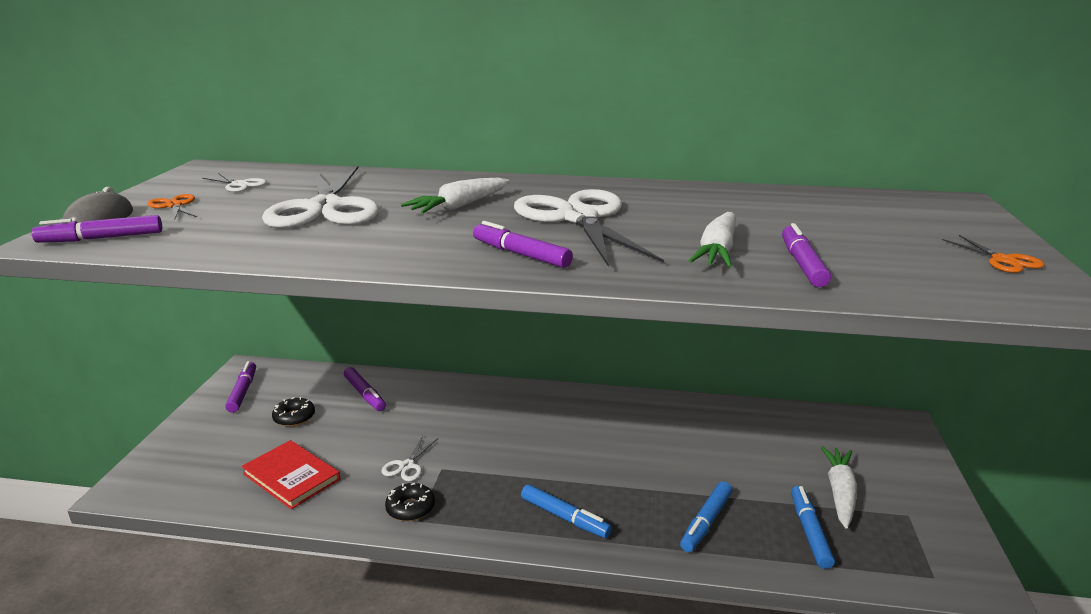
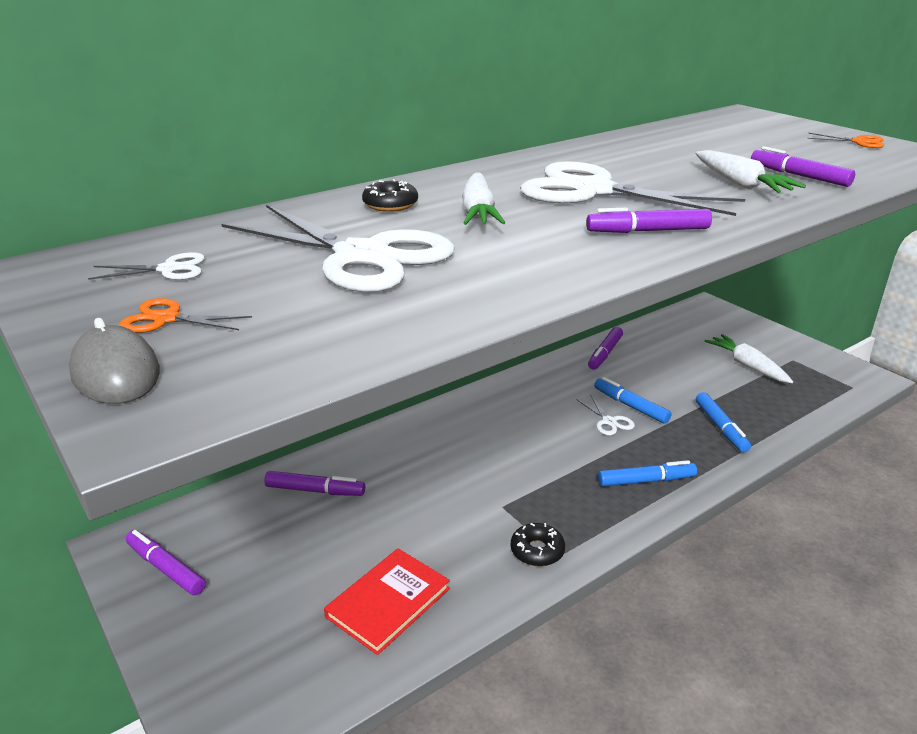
camera: 45 degrees left, 5 degrees up
(101, 238) = (209, 387): purple marker -> purple marker (605, 353)
(291, 477) = (388, 602): red book -> red book turned 45 degrees counterclockwise
(294, 417) = (282, 554): black donut -> black donut (390, 205)
(407, 466) = (472, 523): white scissors -> white scissors (609, 422)
(809, 532) = (772, 398): blue marker -> blue marker (630, 406)

